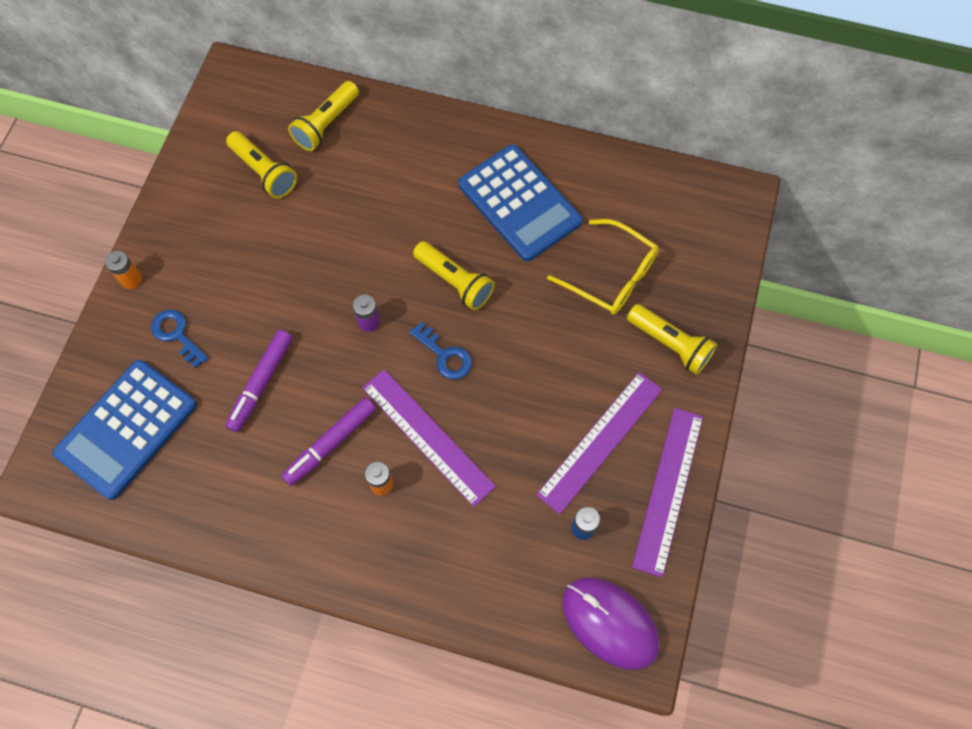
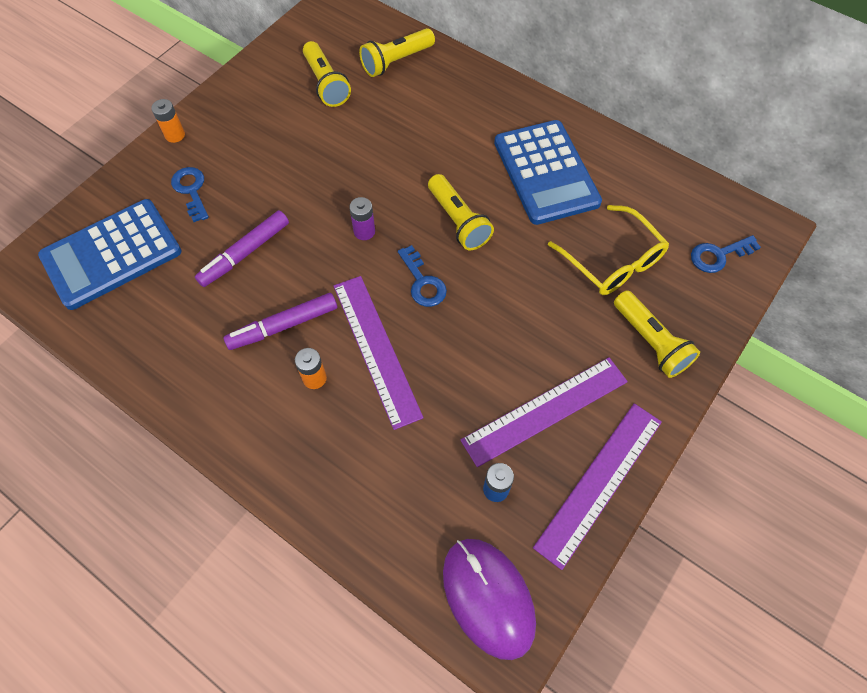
camera: 20 degrees right, 5 degrees down
(703, 239) = (718, 255): none -> blue key

